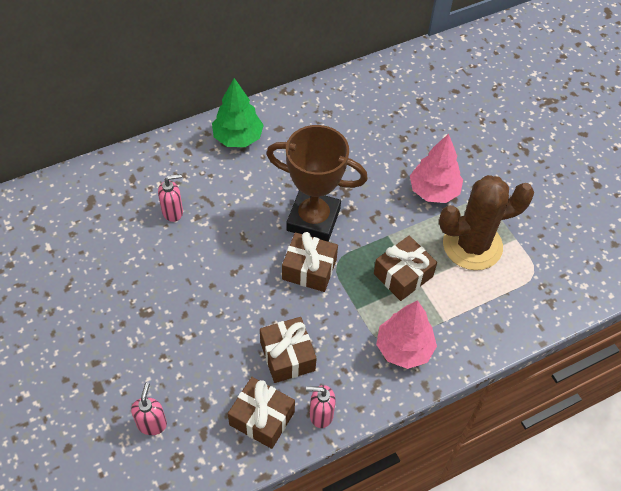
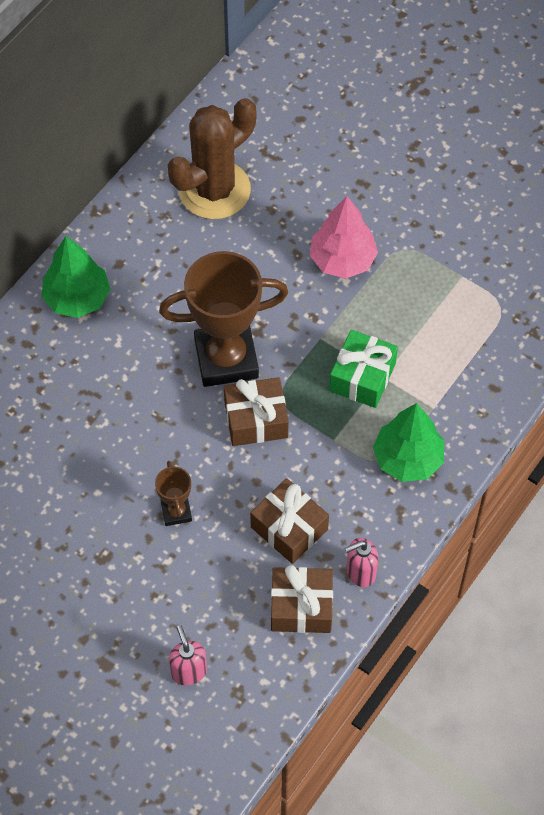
camera: 25 degrees left, 5 degrees up
(173, 212) = (58, 426): pink soap dispenser -> none
(215, 305) = (176, 512): none -> brown trophy
(403, 275) = (362, 377): brown gift -> green gift
(404, 348) = (408, 459): pink tree -> green tree
(472, 245) = (419, 306): brown cactus -> brown cactus (214, 190)

